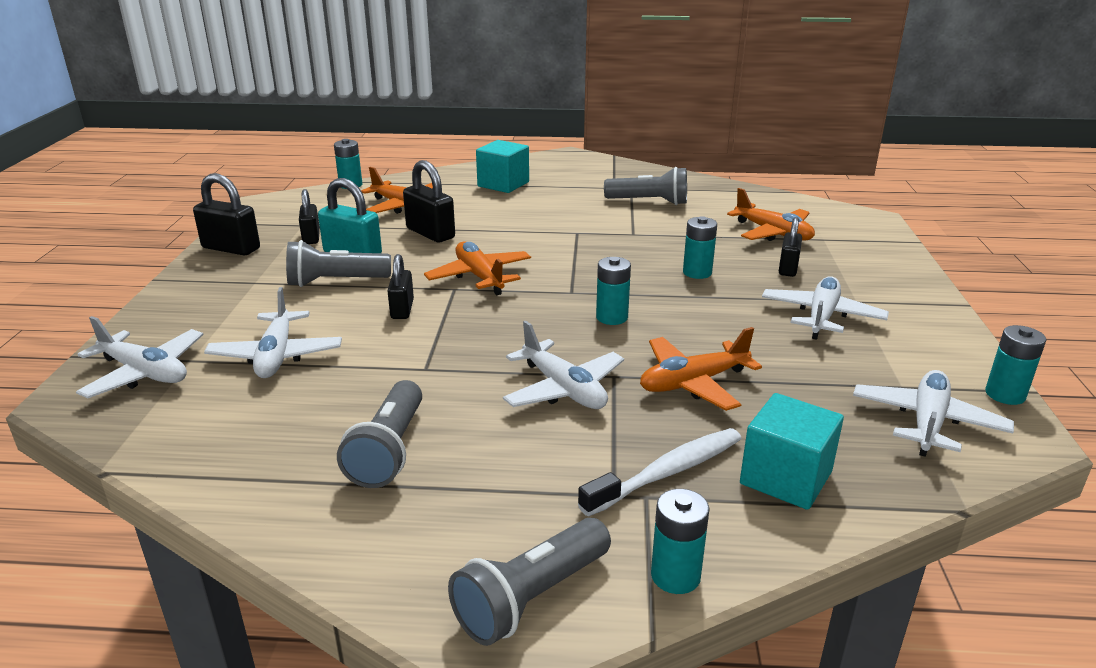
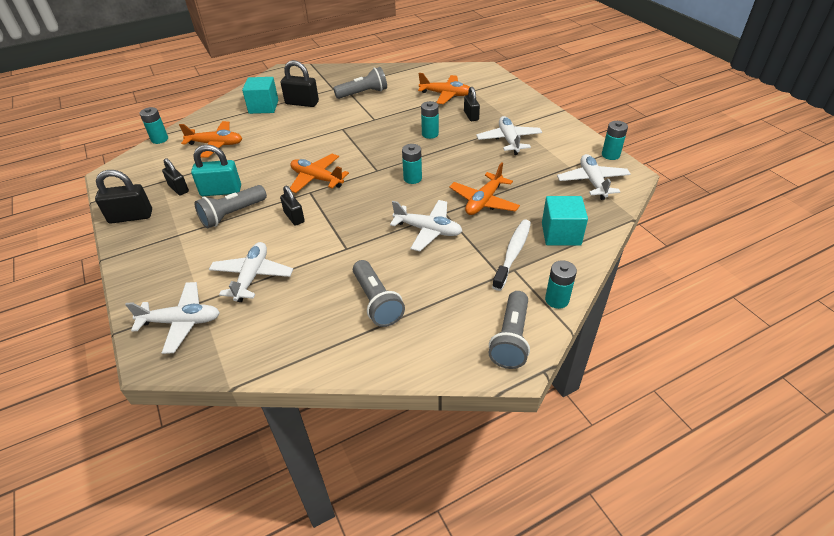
camera: 30 degrees left, 15 degrees up
(276, 356) = (252, 276): white plane -> white plane turned 135 degrees counterclockwise
(430, 233) = (255, 159): black padlock -> black padlock (302, 103)

